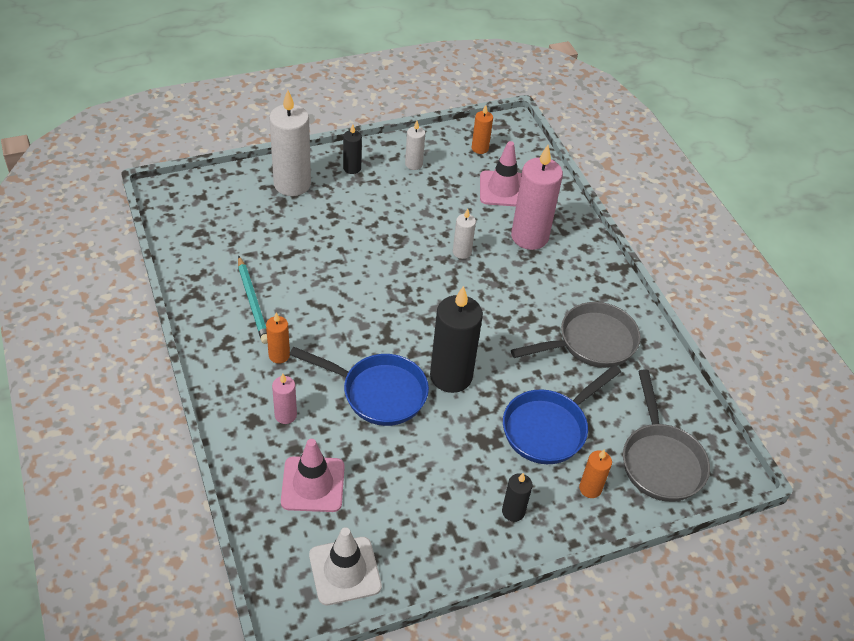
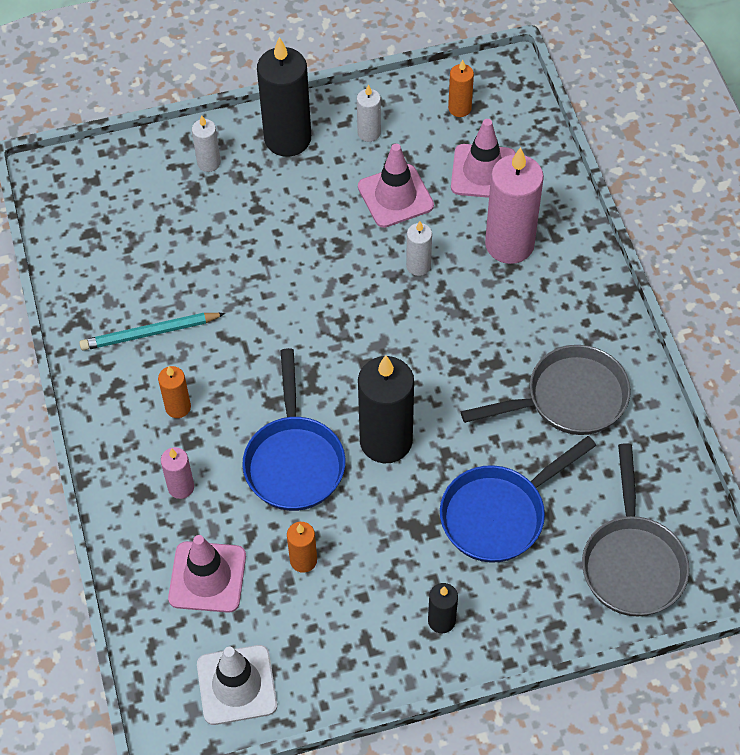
camera: 10 degrees right, 10 degrees up
(253, 302) = (150, 333): turquoise pencil -> turquoise pencil turned 90 degrees clockwise
(292, 184) = (209, 163): white candle -> white candle, size x0.50
(352, 168) = (287, 139): black candle -> black candle, size x2.02
(378, 392) = (294, 460): blue pan -> blue pan turned 60 degrees clockwise
(438, 205) = (395, 196): none -> pink traffic cone
(590, 488) = (539, 595): orange candle -> orange candle (303, 560)

